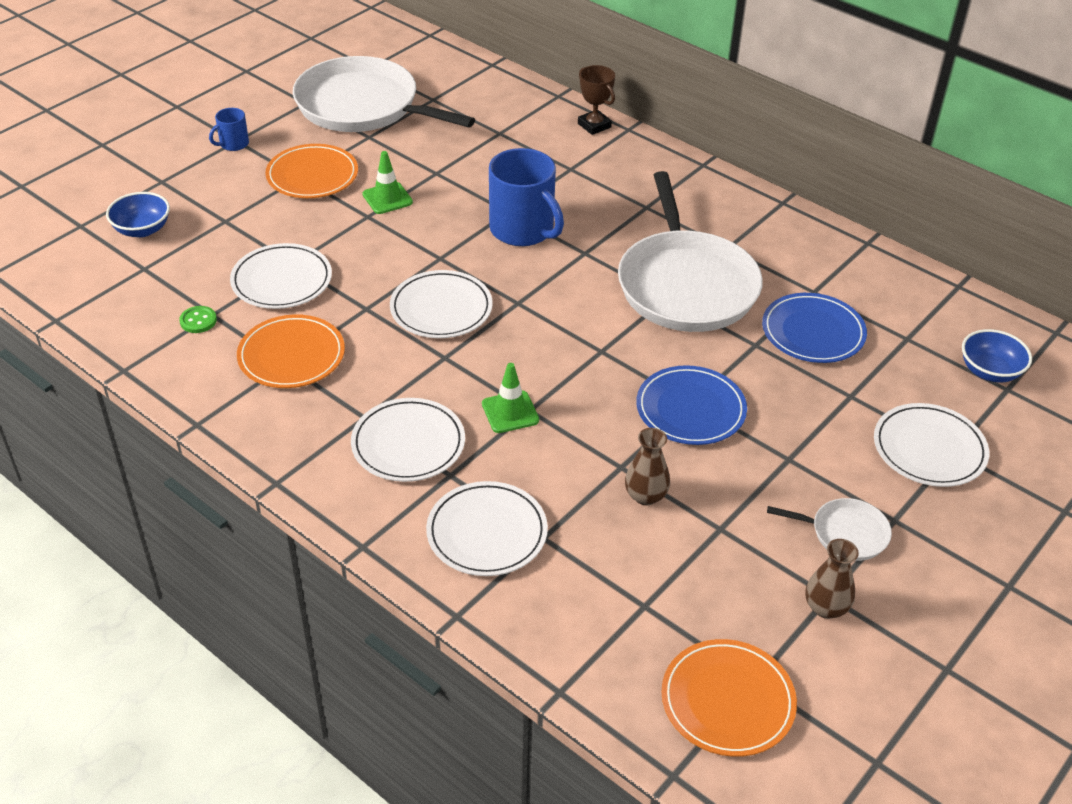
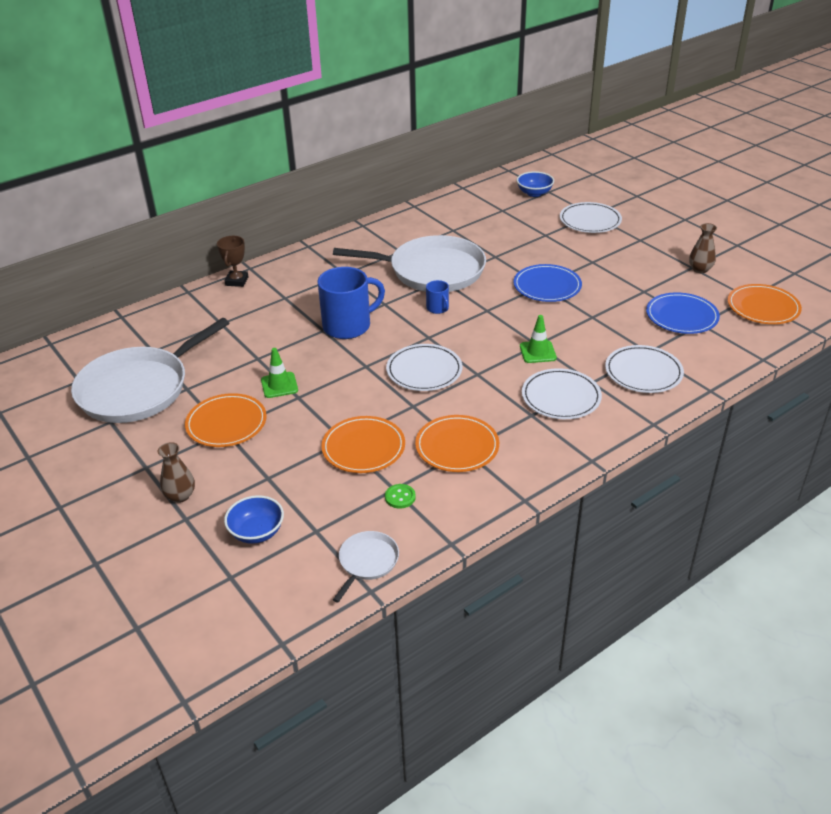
camera: 75 degrees left, 5 degrees down
(233, 144) = (150, 469): blue mug -> blue mug (438, 308)
(282, 280) = (363, 447): white plate -> orange plate
(594, 125) = (237, 281): brown trophy -> brown trophy turned 60 degrees counterclockwise
(645, 496) = (617, 311): brown vase -> brown vase (180, 496)
(813, 332) = (489, 236): blue plate -> blue plate (681, 316)
(845, 533) = (649, 255): white pan -> white pan (367, 562)

